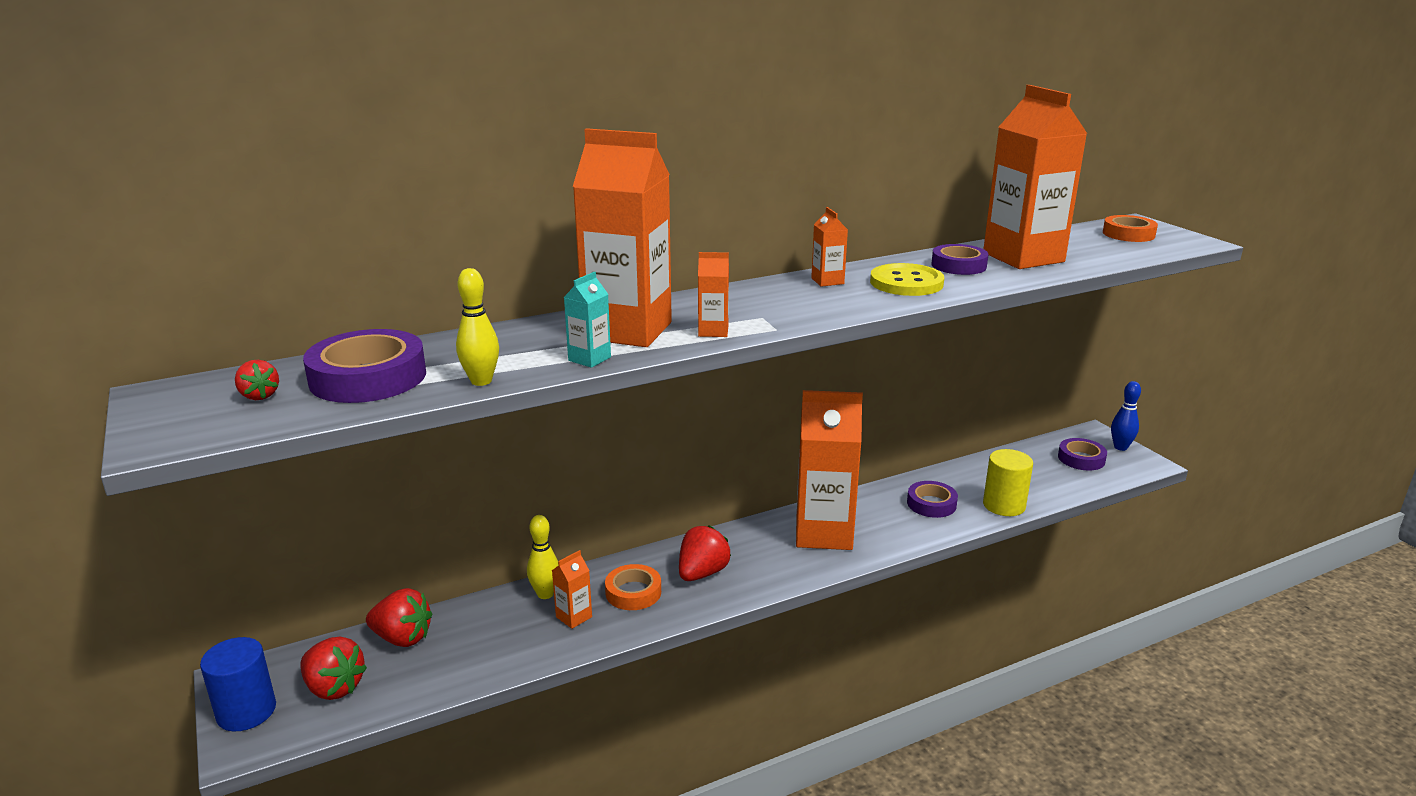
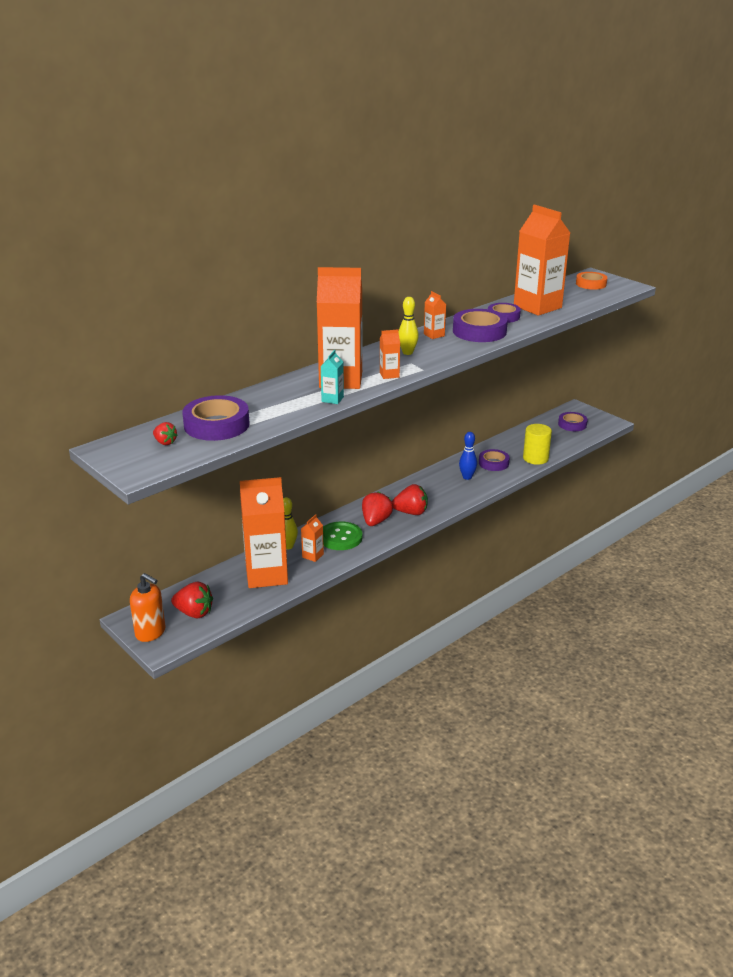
camera: 15 degrees left, 5 degrees up
(246, 711) = (150, 632): blue cylinder -> orange soap dispenser
(402, 638) = (217, 582): red strawberry -> red strawberry (411, 512)
(481, 381) = (283, 419): yellow bowling pin -> yellow bowling pin (407, 352)
(633, 592) = (340, 537): orange tape -> green button
(823, 533) = (437, 489): orange carton -> orange carton (266, 575)
(906, 283) = (479, 331): yellow button -> purple tape
(1120, 447) = (593, 414): blue bowling pin -> blue bowling pin (467, 477)

